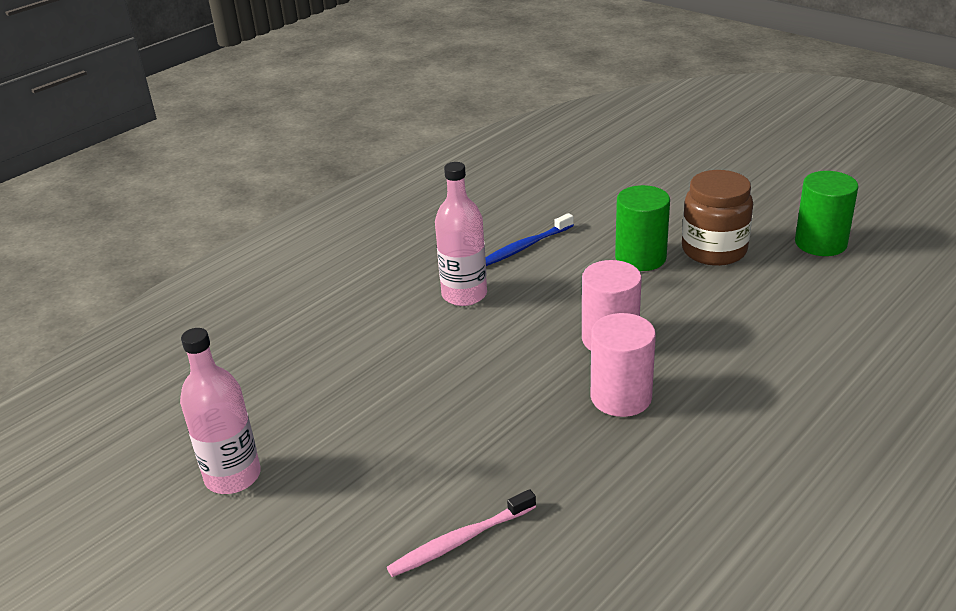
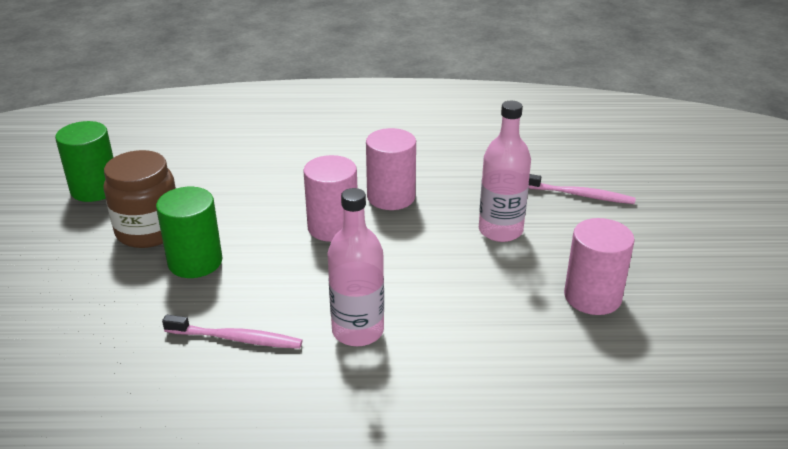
camera: 135 degrees left, 0 degrees up
(233, 476) = (694, 309): pink bottle -> pink bottle (500, 230)
(330, 428) = (592, 297): none -> pink cylinder
(525, 246) = (236, 338): blue toothbrush -> pink toothbrush

